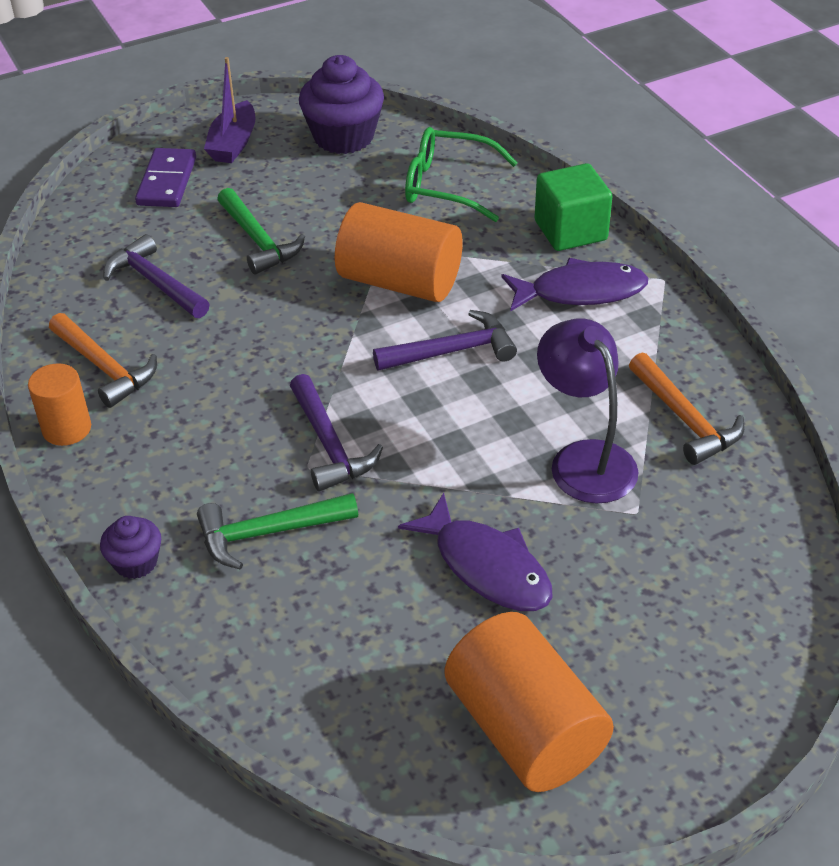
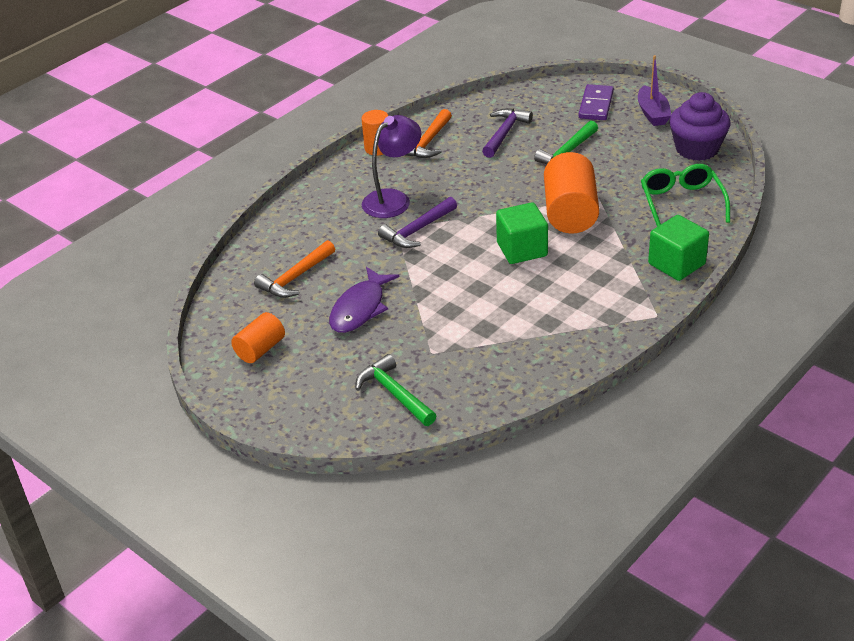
camera: 70 degrees right, 5 degrees down
(136, 562) = (303, 199): purple cupcake -> none
(167, 181) = (596, 105): purple domino -> purple domino turned 60 degrees counterclockwise
(233, 143) = (652, 113): purple boat -> purple boat turned 90 degrees counterclockwise
(269, 533) = (344, 231): green hammer -> green hammer (394, 394)
(451, 351) = (522, 249): purple hammer -> green cube
(525, 729) = (260, 349): orange cylinder -> orange cylinder, size x0.57
(580, 292) = (615, 284): purple fish -> none
(584, 459) = (463, 322): purple lamp -> purple lamp (393, 199)
(685, 419) = (524, 354): orange hammer -> orange hammer (295, 277)

